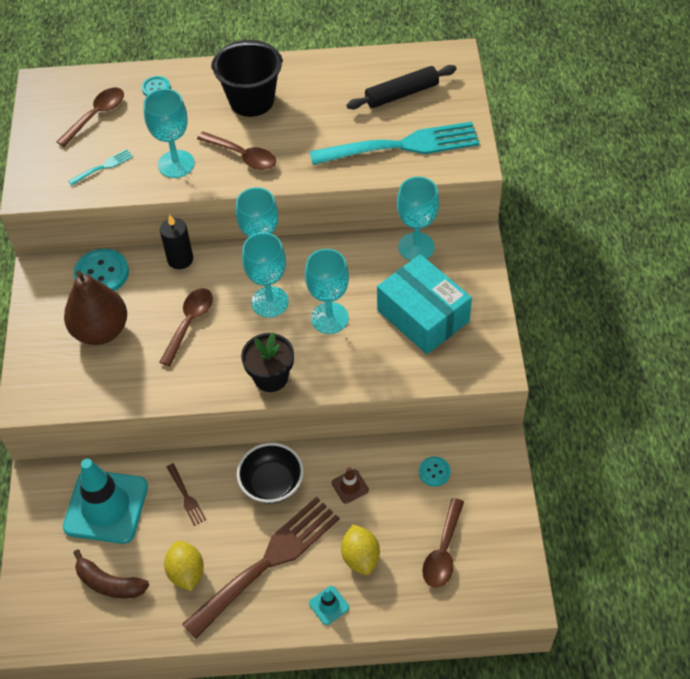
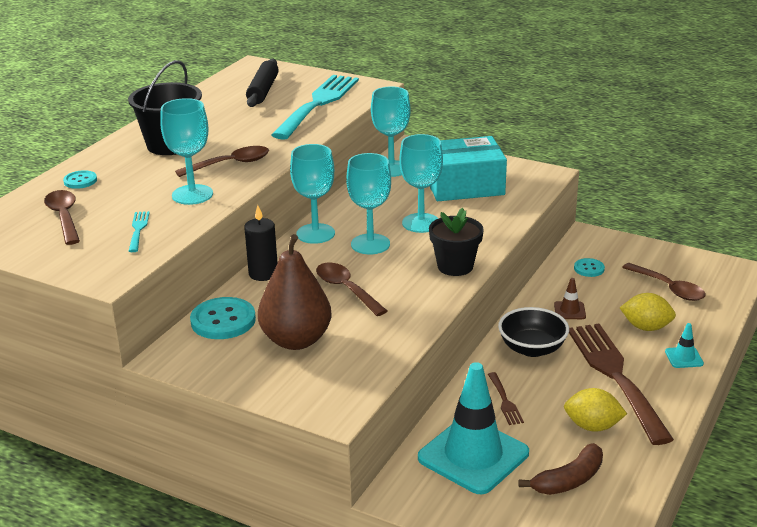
camera: 60 degrees left, 25 degrees down
(186, 496) = (505, 401): brown fork -> brown fork turned 75 degrees clockwise

